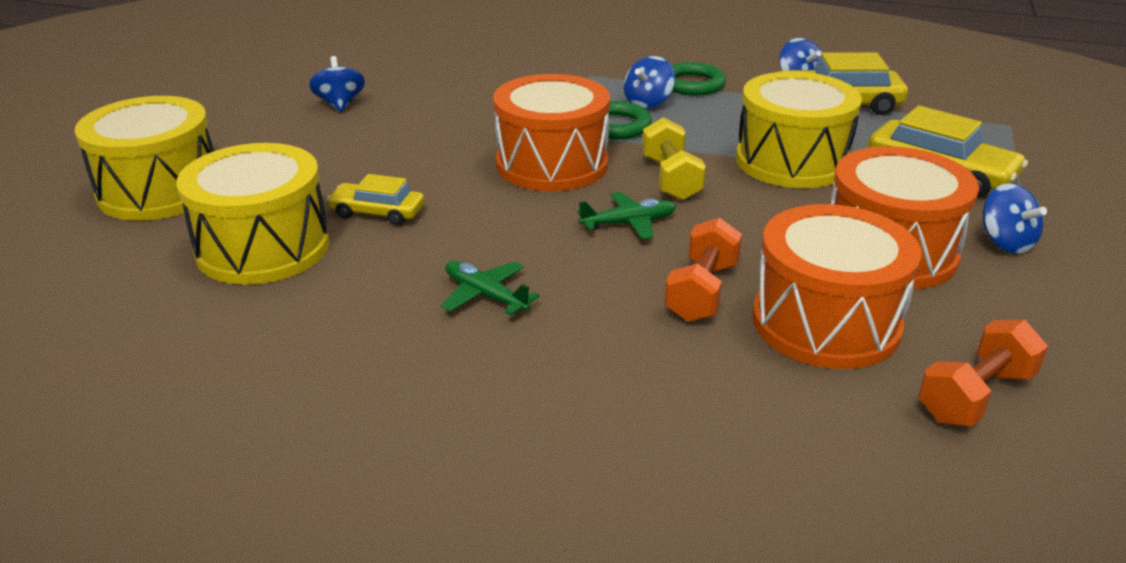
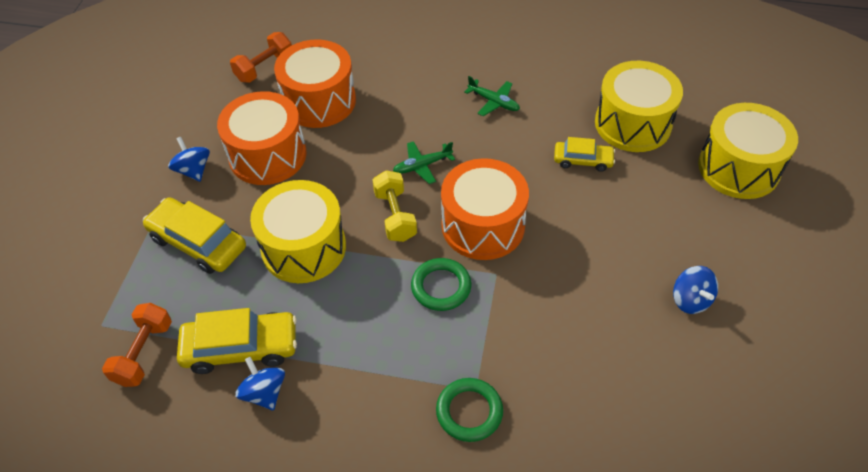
camera: 175 degrees right, 20 degrees up
(648, 102) = (415, 333): blue spinning top -> none
(692, 84) = (372, 377): green ring -> green ring (469, 411)
(702, 292) = (380, 115): orange dumbbell -> orange dumbbell (144, 353)

